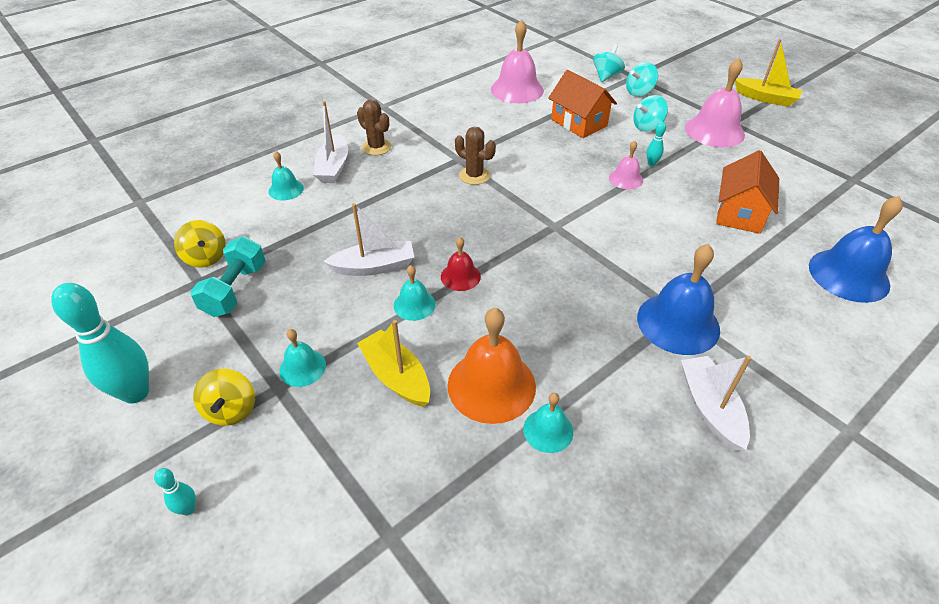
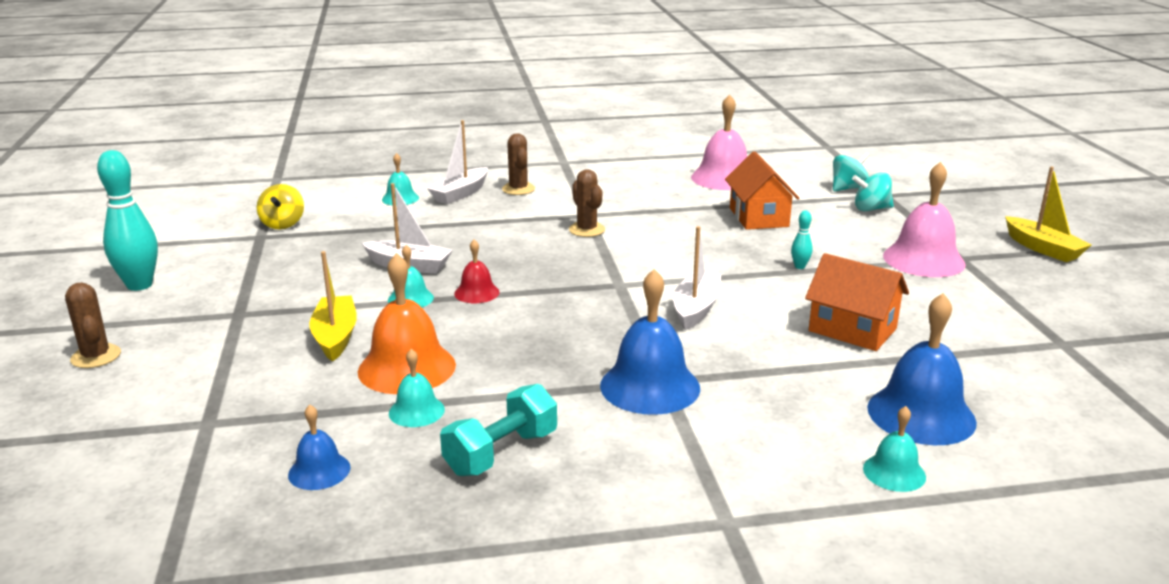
camera: 30 degrees right, 20 degrees down
(188, 509) = (96, 356): turquoise bowling pin -> brown cactus
(231, 410) = (189, 315): yellow spinning top -> none
(235, 290) = (280, 249): turquoise dumbbell -> turquoise dumbbell (501, 453)
(302, 367) = (270, 308): turquoise bell -> turquoise bell (894, 472)
(543, 539) = (319, 471): none -> blue bell
(626, 179) = (750, 270): pink bell -> none
(647, 127) = (839, 237): turquoise spinning top -> none
(710, 408) = (594, 452): white boat -> white boat (696, 309)
(739, 213) = (852, 330): orange house -> orange house turned 75 degrees clockwise

